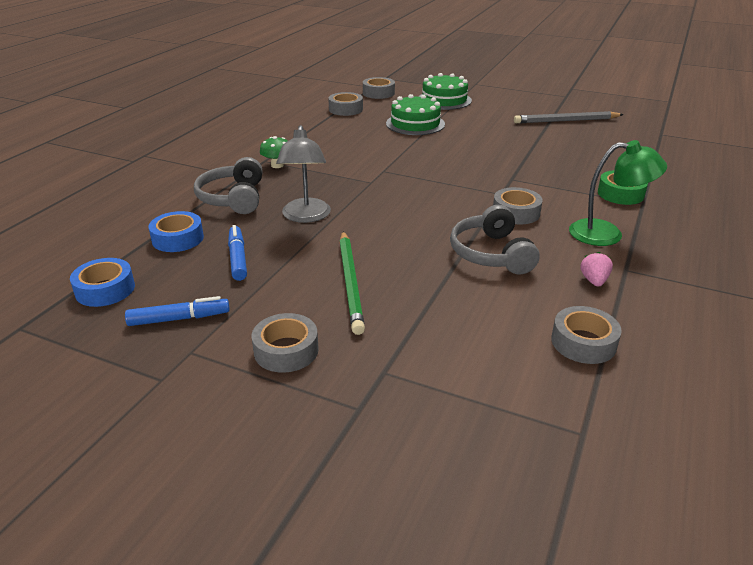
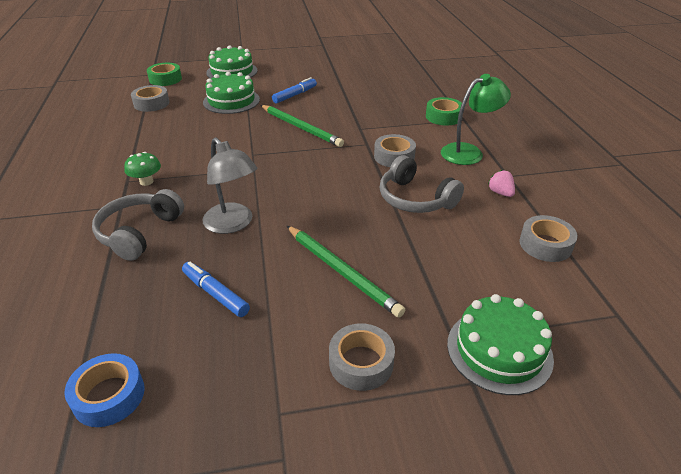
camera: 35 degrees left, 5 degrees up
(178, 238) = (128, 300): blue tape -> none
(179, 319) = (228, 385): blue marker -> blue marker (295, 95)
(233, 198) = (139, 232): grey headphones -> grey headphones turned 60 degrees clockwise
(378, 93) = (165, 79): grey tape -> green tape
(414, 399) = (499, 350): none -> green cake
(453, 162) = (301, 128): none -> green pencil
(566, 121) = (345, 66): grey pencil -> none

